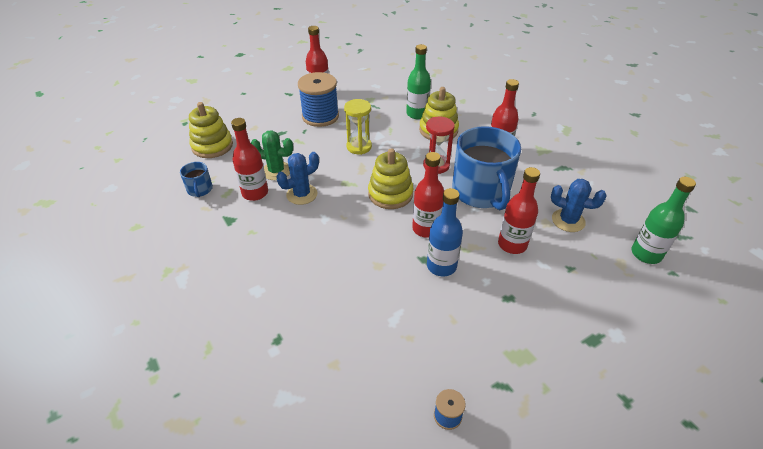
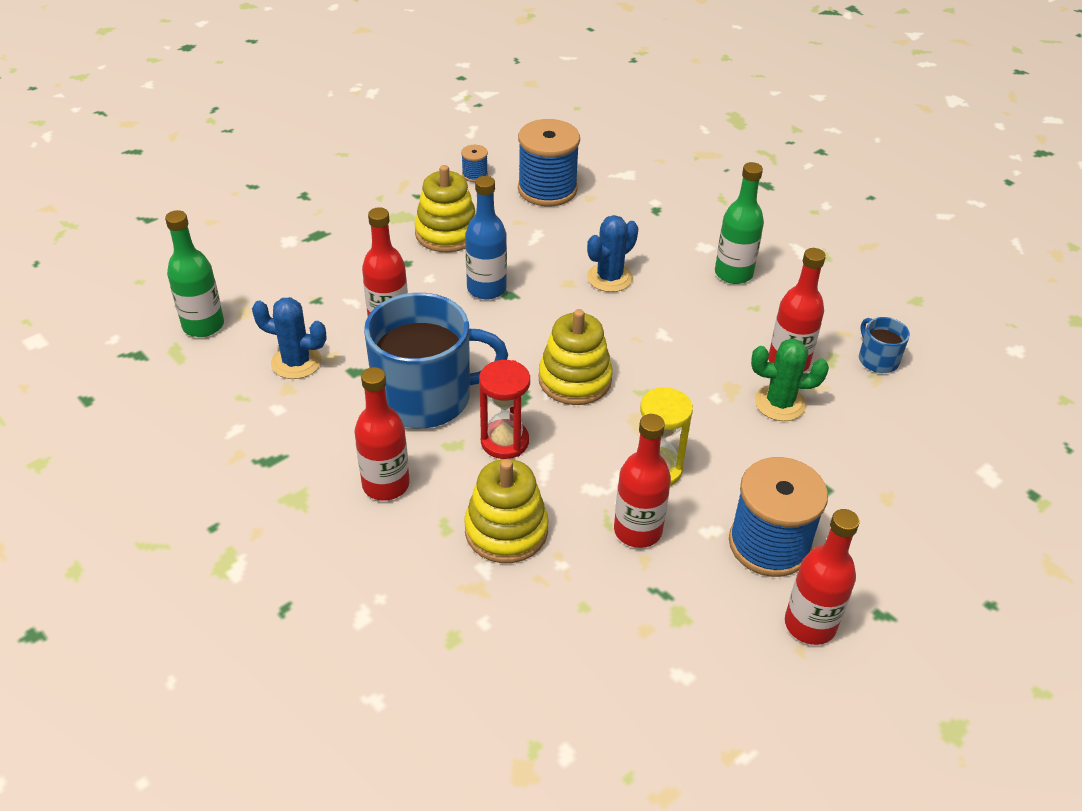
camera: 170 degrees right, 0 degrees up
(212, 146) = (929, 443): yellow stacking toy -> yellow stacking toy (447, 233)
(302, 194) = (715, 366): blue cactus -> blue cactus (609, 278)
(373, 381) = (547, 189): none -> blue spool
(417, 114) = (558, 576): green bottle -> green bottle (733, 273)
(426, 229) = (511, 332): red bottle -> red bottle (637, 530)
(481, 192) = (426, 397): blue mug -> blue mug turned 105 degrees clockwise

